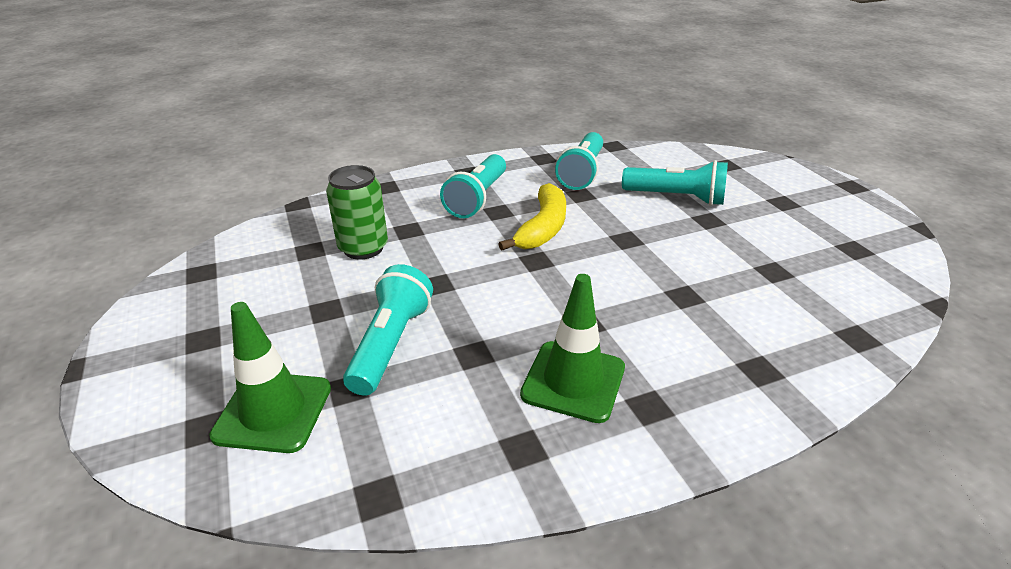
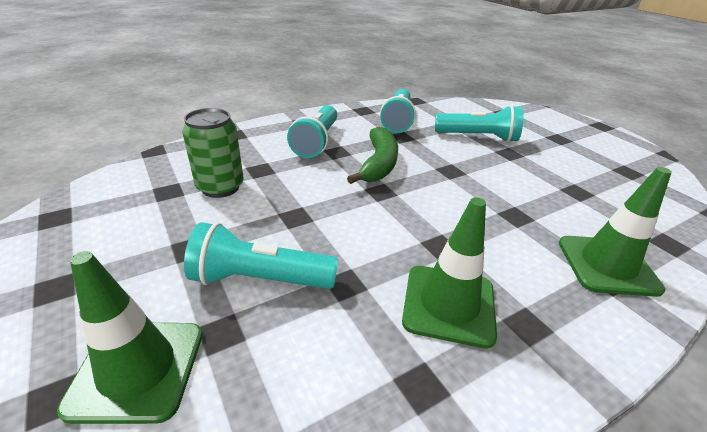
camera: 10 degrees left, 0 degrees up
(390, 344) = (260, 279): turquoise flashlight -> turquoise flashlight turned 90 degrees counterclockwise
(542, 228) = (378, 164): yellow banana -> green banana
(767, 355) = (607, 265): none -> green traffic cone

